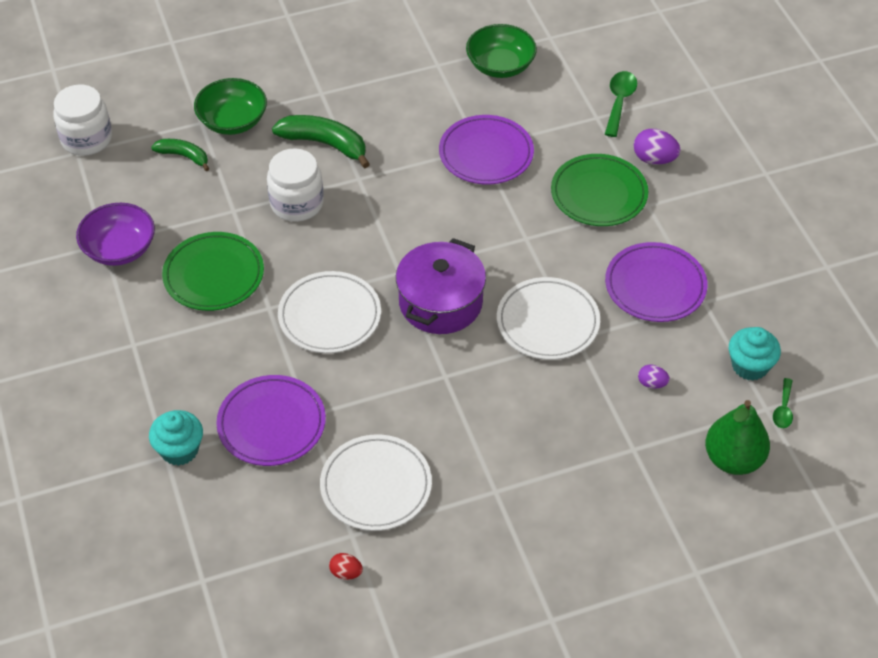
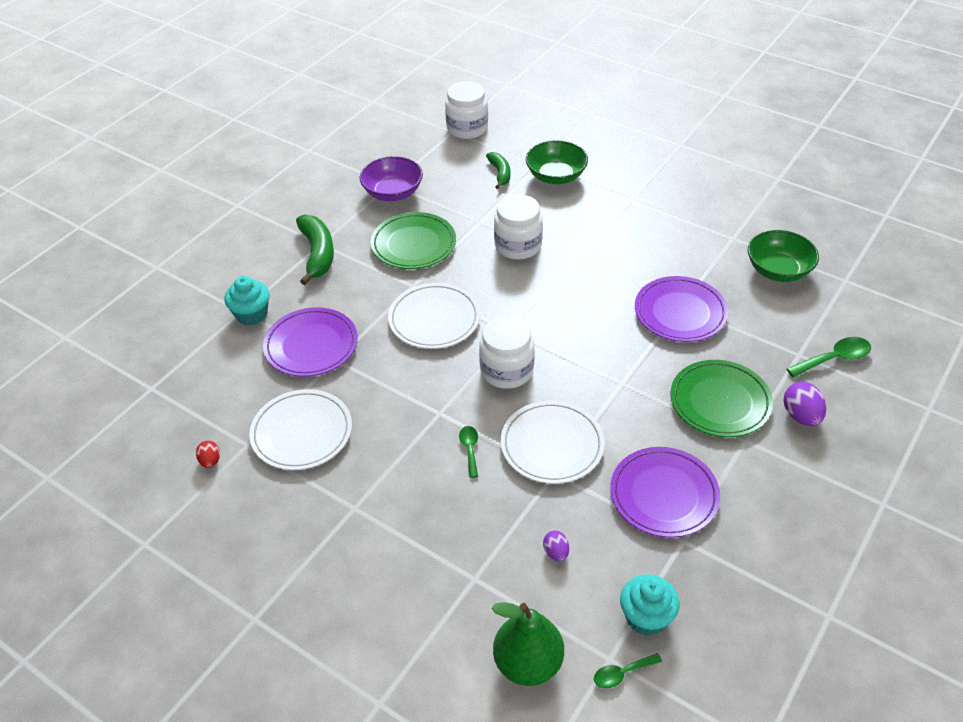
camera: 55 degrees right, 5 degrees down
(325, 144) = (587, 228): green banana -> green banana (317, 254)
(440, 302) = (507, 370): purple pot -> white jar
(503, 377) = (470, 449): none -> green spoon

